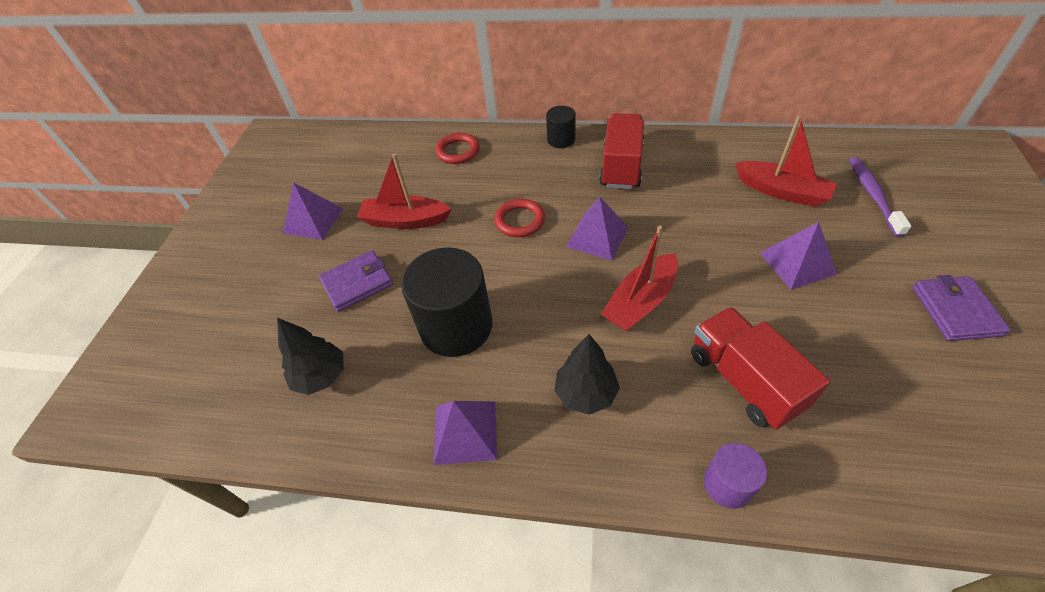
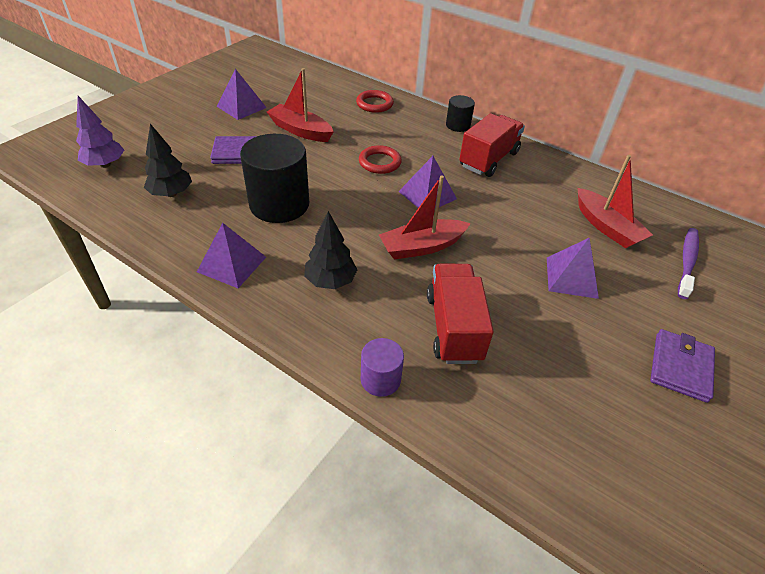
camera: 20 degrees right, 5 degrees down
(205, 378) = (105, 164): none -> purple tree

